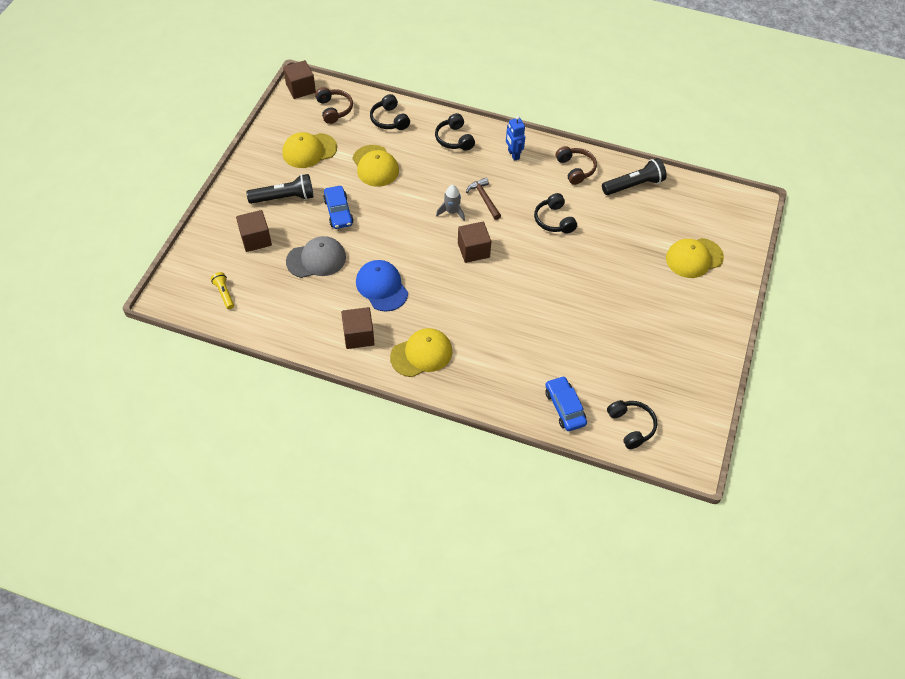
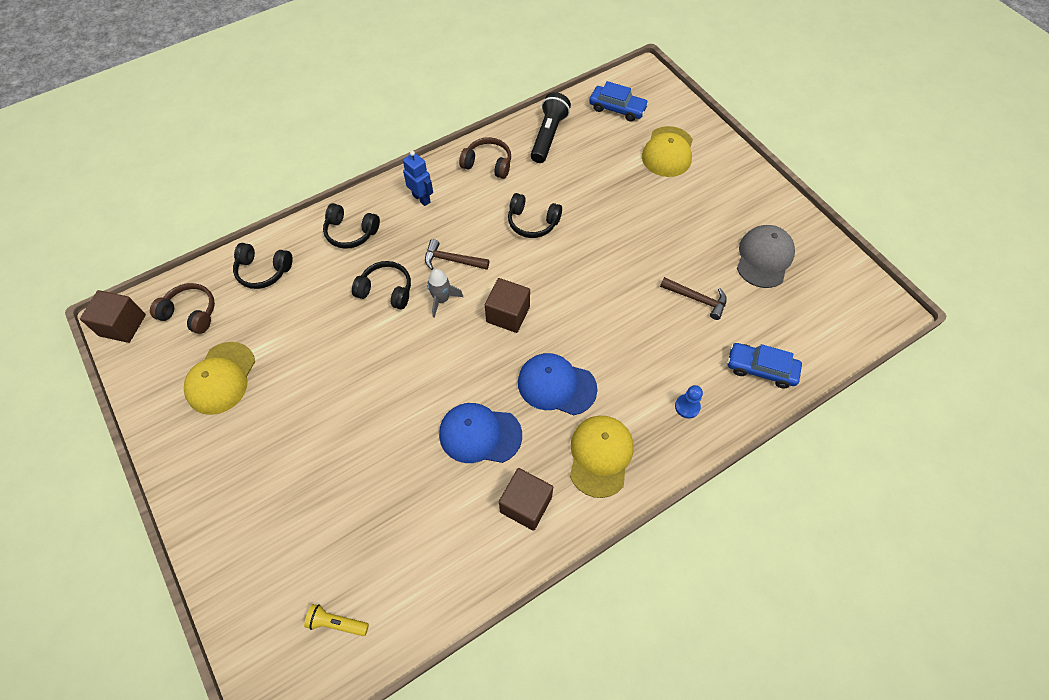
camera: 50 degrees left, 5 degrees up
(256, 239) = (290, 527): brown cube -> none
(284, 198) = (261, 452): black flashlight -> none
(316, 259) = (382, 477): grey cap -> grey cap (764, 258)
(338, 212) = (337, 408): blue car -> blue car (617, 108)
(375, 166) = (311, 327): yellow cap -> none
(448, 304) = (556, 385): none -> blue cap
(497, 381) = (687, 406): none -> blue pawn
(513, 154) = (421, 198): blue robot -> blue robot turned 150 degrees counterclockwise
(584, 342) = (697, 299): none -> brown hammer
(631, 426) = (819, 329): black headphones -> black headphones (386, 290)

